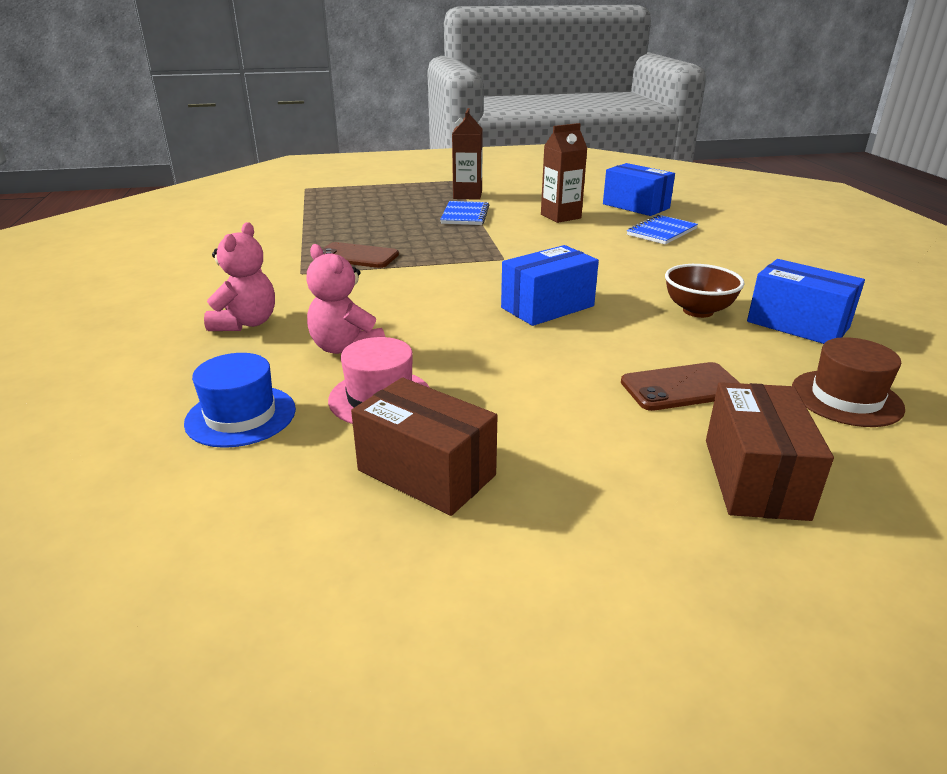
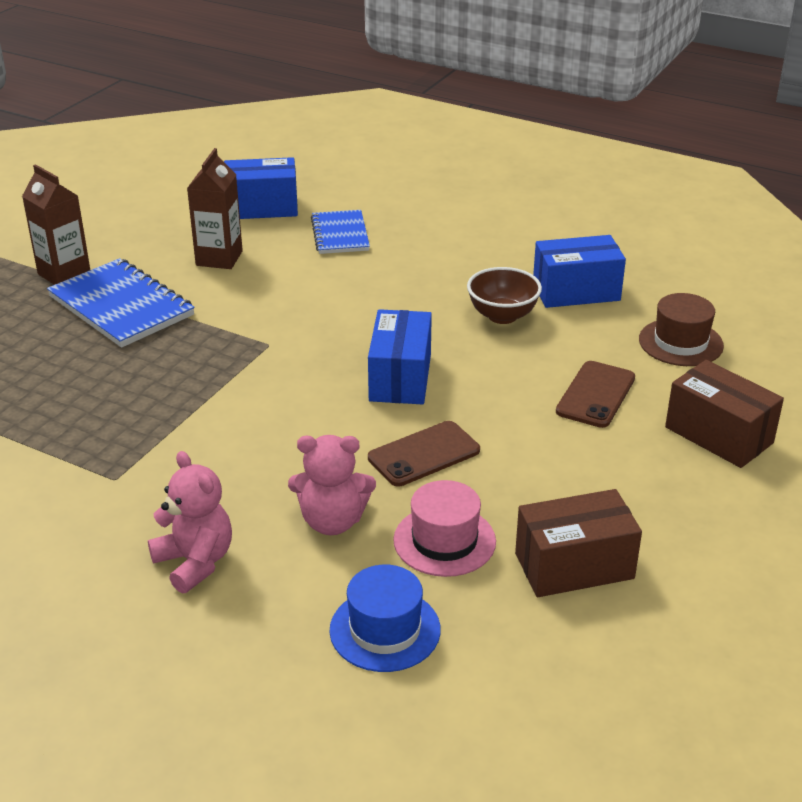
camera: 50 degrees left, 5 degrees up
(357, 256) = (126, 424): brown phone -> brown phone (424, 454)
(465, 215) = (121, 306): blue notebook -> blue notebook, size x1.58

